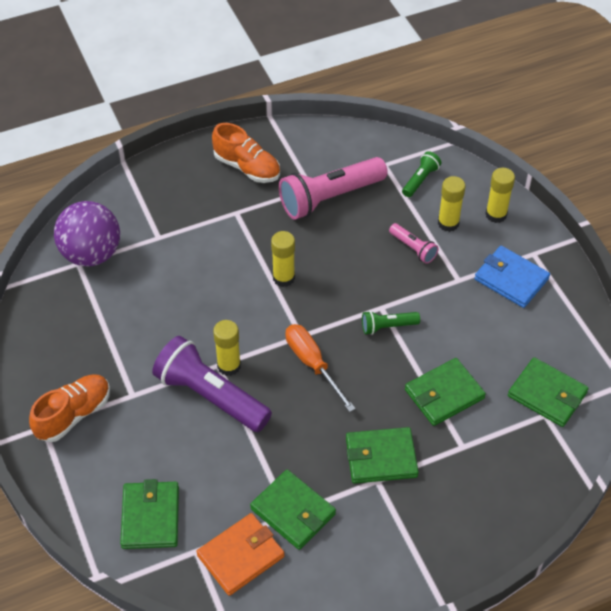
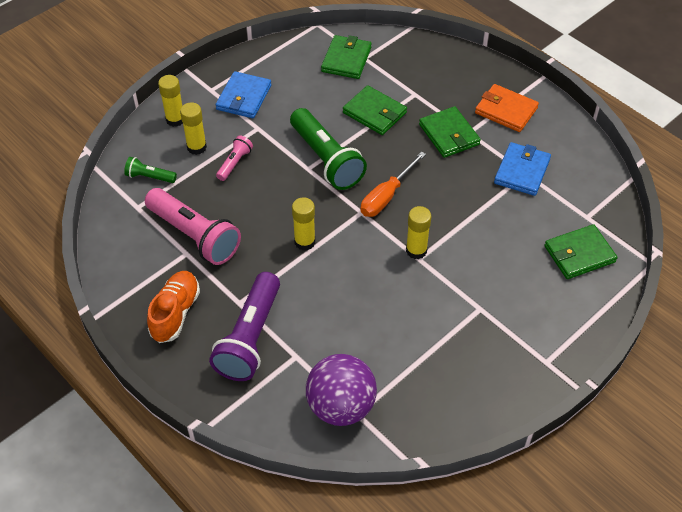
camera: 110 degrees left, 0 degrees up
(73, 415) = (523, 344): orange shoe -> none
(211, 396) = (451, 253): purple flashlight -> purple flashlight (250, 337)
(240, 556) = (574, 190): orange wallet -> orange wallet (506, 110)
(293, 511) = (522, 171): green wallet -> blue wallet
(387, 326) = (326, 160): green flashlight -> green flashlight, size x2.08

